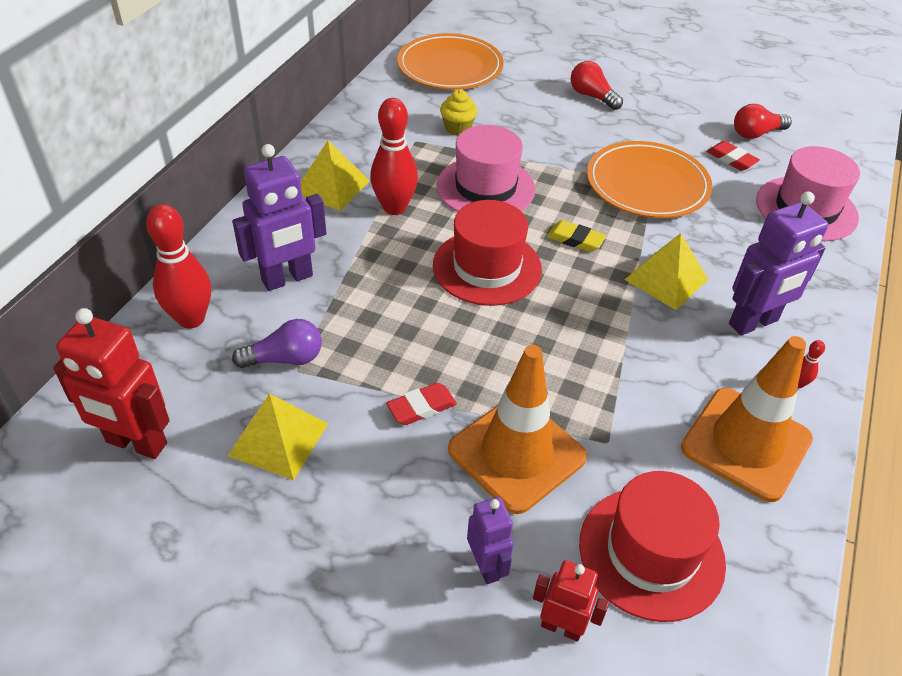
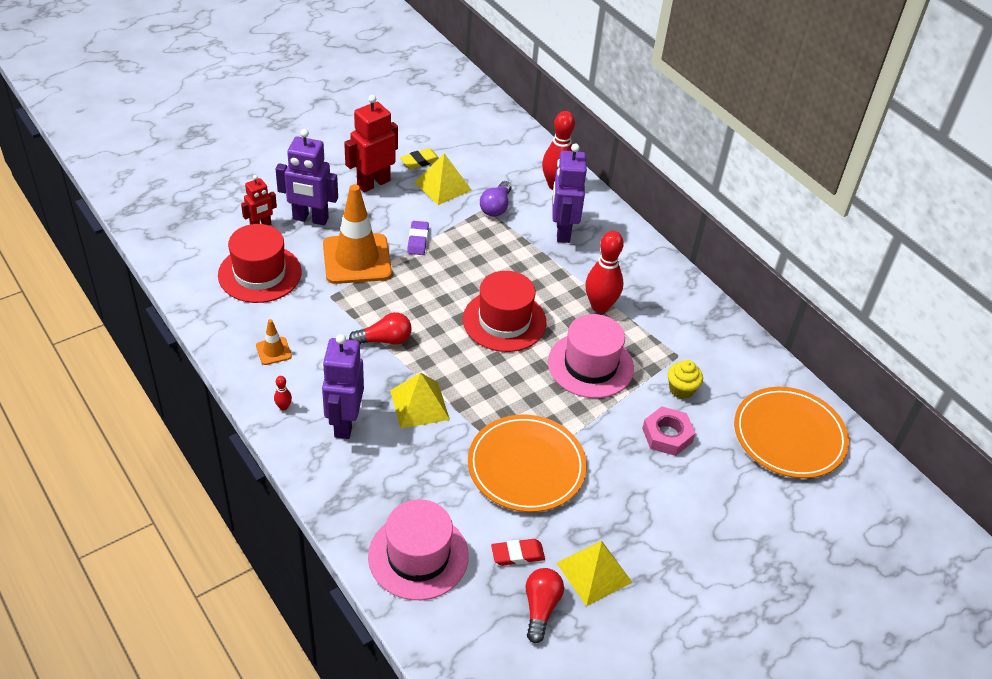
camera: 120 degrees right, 0 degrees up
(136, 443) = (481, 144): red robot -> red robot (373, 183)
(331, 187) = (646, 286): yellow pyramid -> yellow pyramid (594, 572)
(421, 407) = (418, 240): red eraser -> purple eraser
(486, 566) = (310, 219): purple robot -> purple robot, size x1.71
(520, 122) = (667, 435): none -> pink nut
(575, 240) = (496, 381): yellow eraser -> yellow eraser (420, 161)
(592, 96) = (680, 515): red light bulb -> red light bulb (384, 340)
(746, 443) = (273, 351): orange traffic cone -> orange traffic cone, size x0.44

